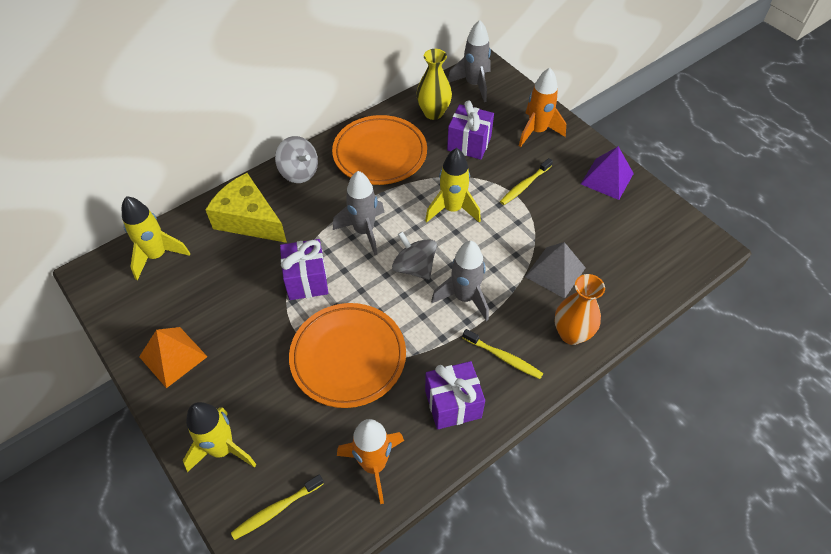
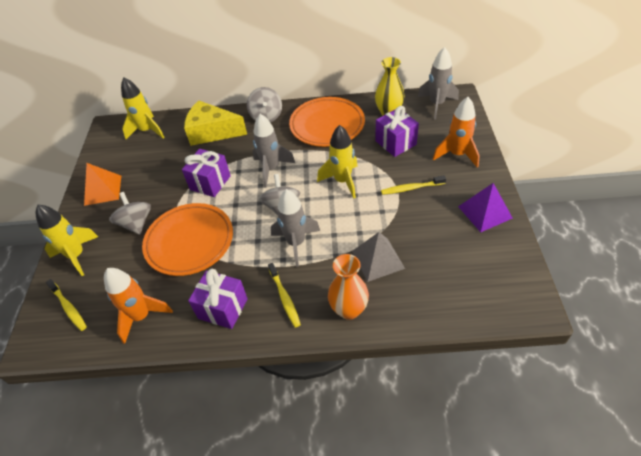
camera: 40 degrees right, 5 degrees down
(249, 219) = (212, 132): yellow cheese -> yellow cheese turned 60 degrees counterclockwise
(261, 372) = (136, 223): none -> grey spinning top
(276, 510) = (69, 308): yellow toothbrush -> yellow toothbrush turned 135 degrees counterclockwise

